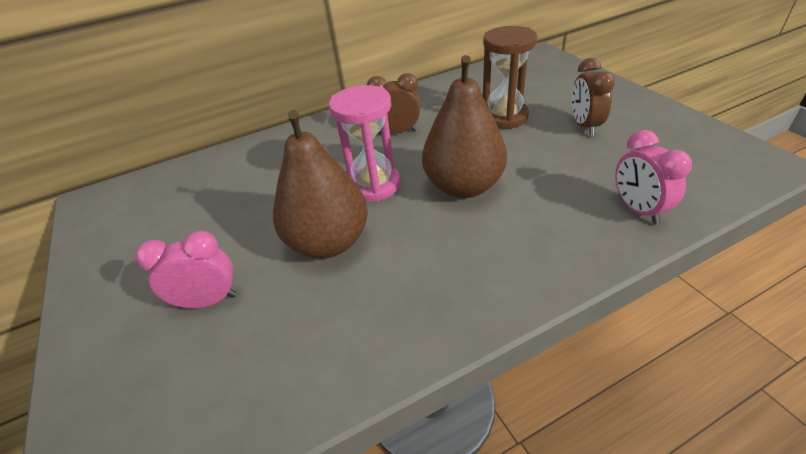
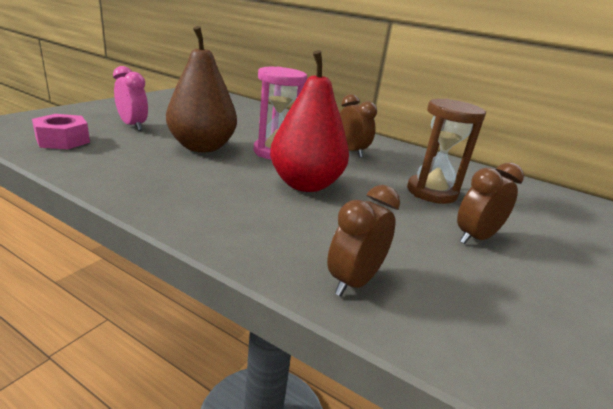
camera: 50 degrees right, 15 degrees down
(224, 393) = (63, 140): none -> pink nut
(463, 186) = (305, 184): brown pear -> red pear
(637, 210) = (354, 281): pink clock -> brown clock

